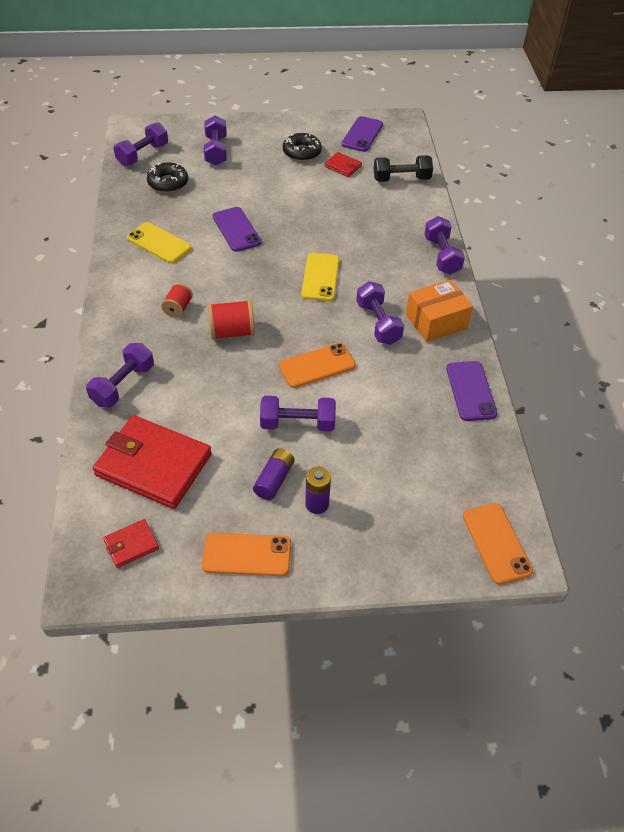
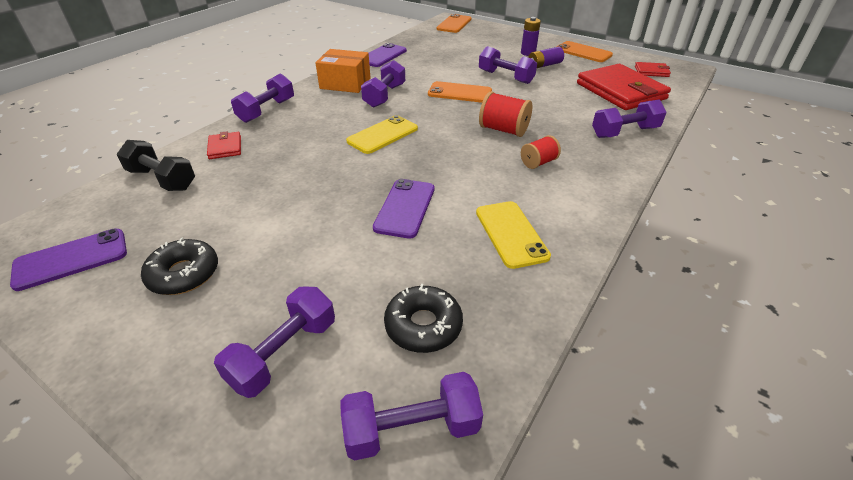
camera: 140 degrees left, 10 degrees down
(343, 166) = (181, 225): red wallet -> red wallet (225, 147)

